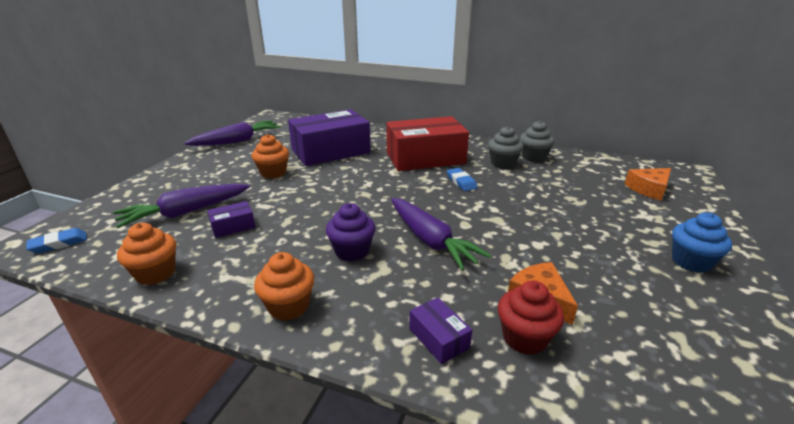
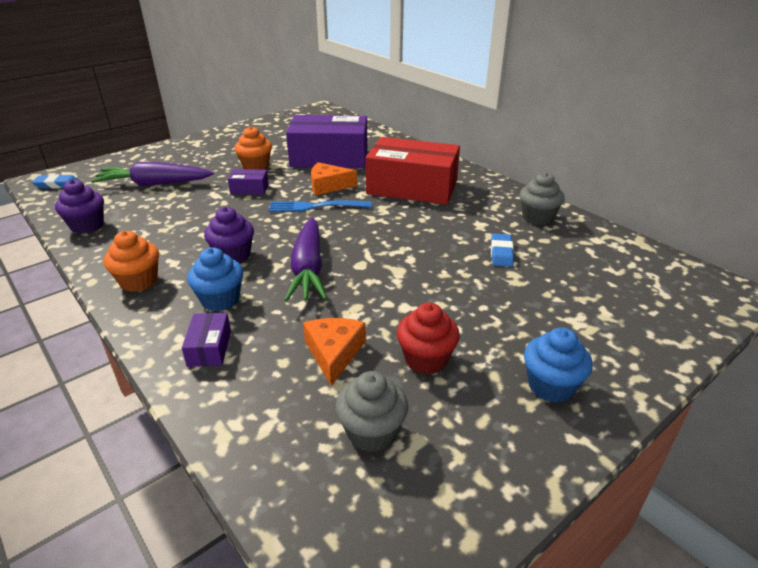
camera: 30 degrees right, 5 degrees up
(155, 273) = (87, 226): orange cupcake -> purple cupcake
(233, 226) = (173, 206): purple box -> purple box (249, 189)
(237, 141) = (262, 128): purple carrot -> none
(370, 191) = (315, 207): none -> blue fork
(391, 293) = (220, 300): none -> blue cupcake
(461, 182) = (415, 222): blue eraser -> blue eraser (501, 253)
(503, 163) = (489, 215): grey cupcake -> grey cupcake (372, 432)
(524, 338) = (275, 377): red cupcake -> red cupcake (426, 359)
(649, 189) = (633, 295): orange cheese -> orange cheese (328, 186)

